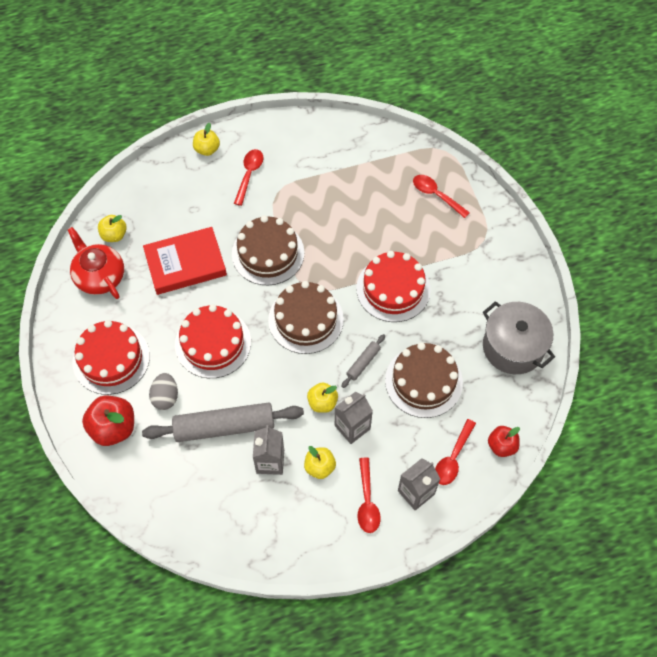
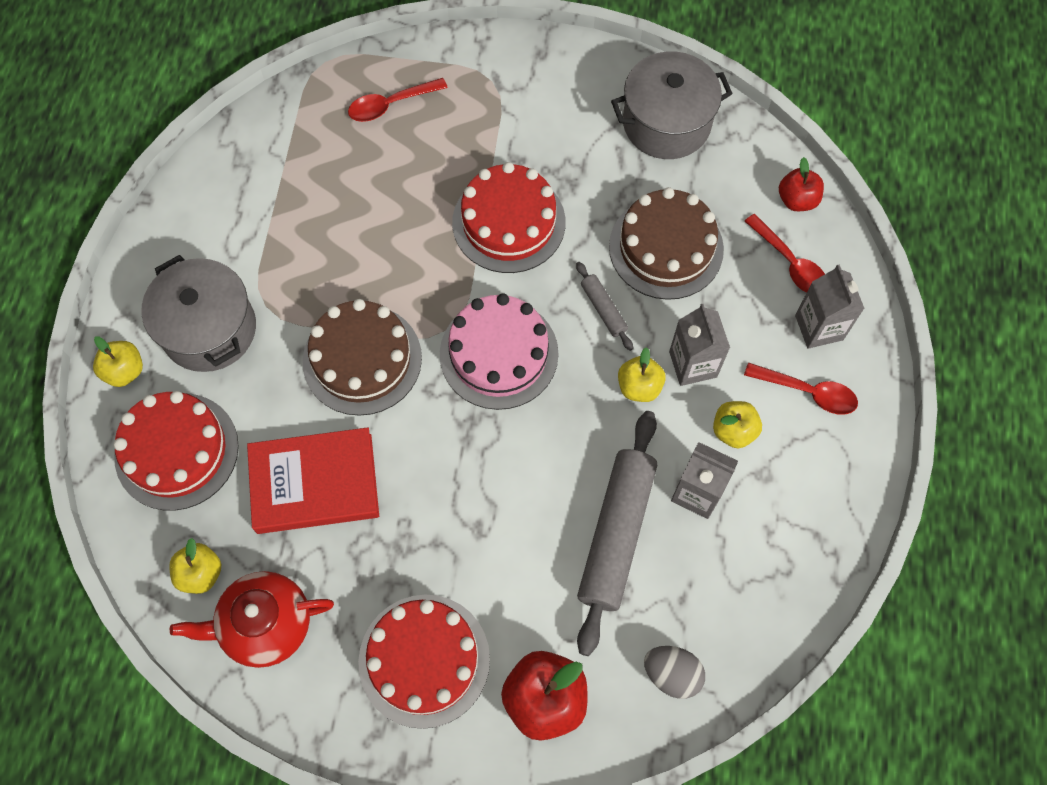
camera: 65 degrees left, 5 degrees up
(165, 397) = (529, 600): grey egg -> grey egg (671, 674)
(185, 263) = (315, 483): red book -> red book turned 75 degrees clockwise
(213, 343) = (473, 497): red cake -> red cake (176, 451)
(249, 174) = (209, 329): red spoon -> grey pot
(306, 319) = (499, 354): brown cake -> pink cake

